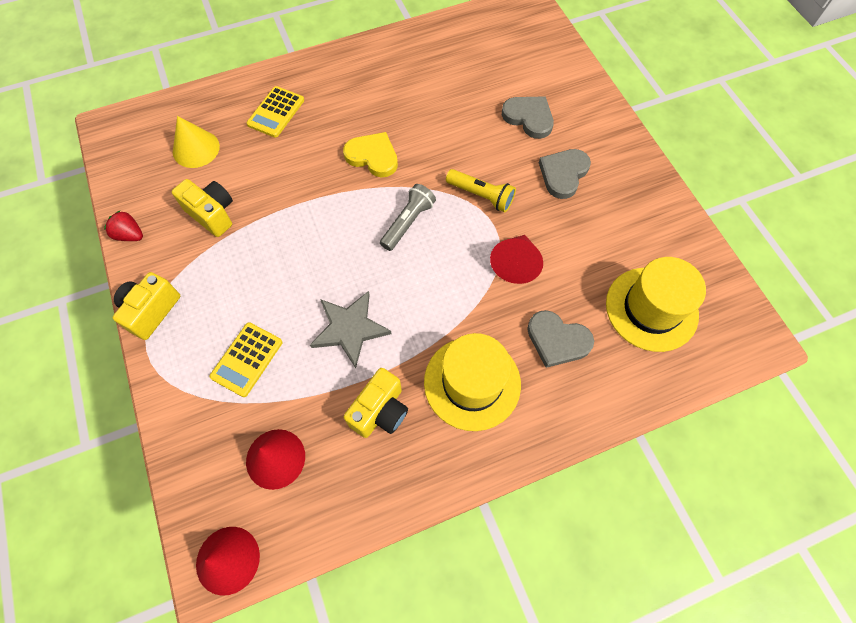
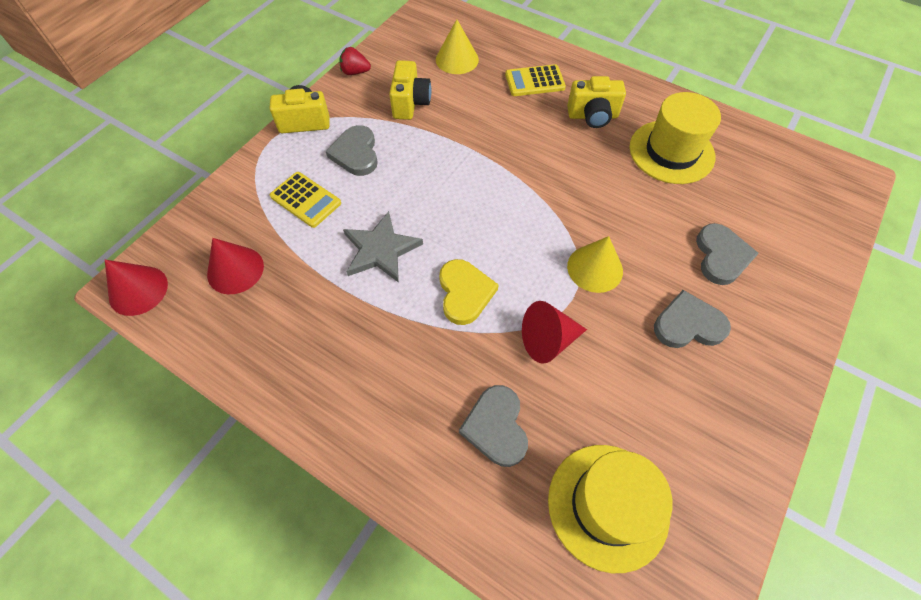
camera: 55 degrees right, 5 degrees down
(130, 235) = (355, 72): red strawberry -> red strawberry turned 75 degrees counterclockwise
(230, 290) = (356, 153): none -> grey heart
(247, 359) = (305, 200): yellow calculator -> yellow calculator turned 135 degrees counterclockwise
(373, 156) = (556, 165): yellow heart -> yellow heart (464, 293)
(380, 411) = (321, 318): yellow camera -> yellow camera (592, 116)
(408, 222) = (515, 229): grey flashlight -> none
(472, 383) = (397, 375): yellow hat -> yellow hat (671, 152)
(481, 196) = (595, 268): yellow flashlight -> yellow cone

